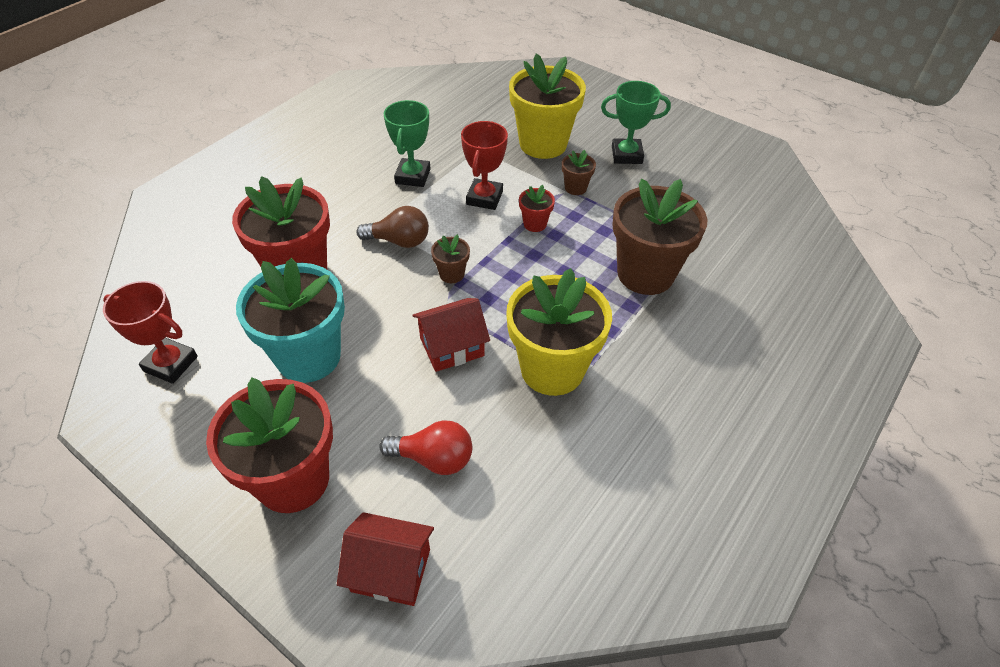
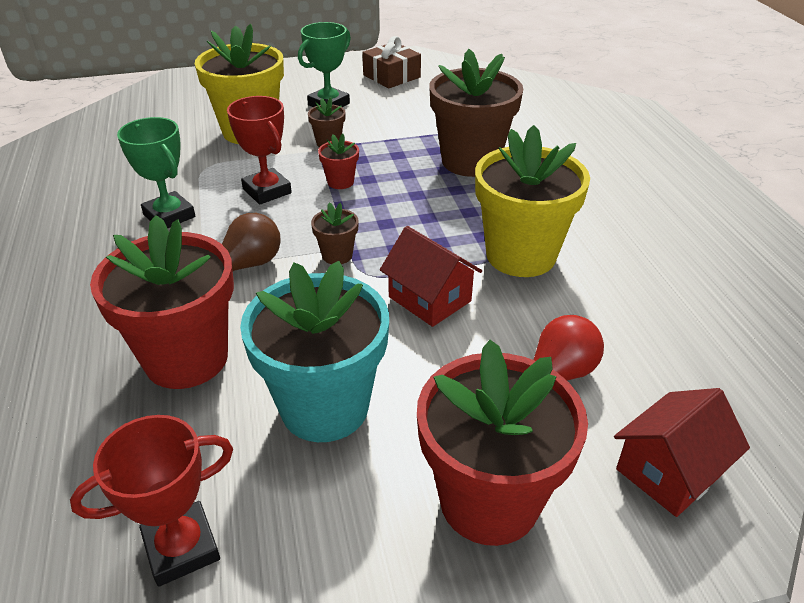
camera: 50 degrees left, 10 degrees down
(452, 347) = (429, 299): red house -> red house turned 60 degrees counterclockwise
(714, 159) = (391, 76): none -> brown gift

